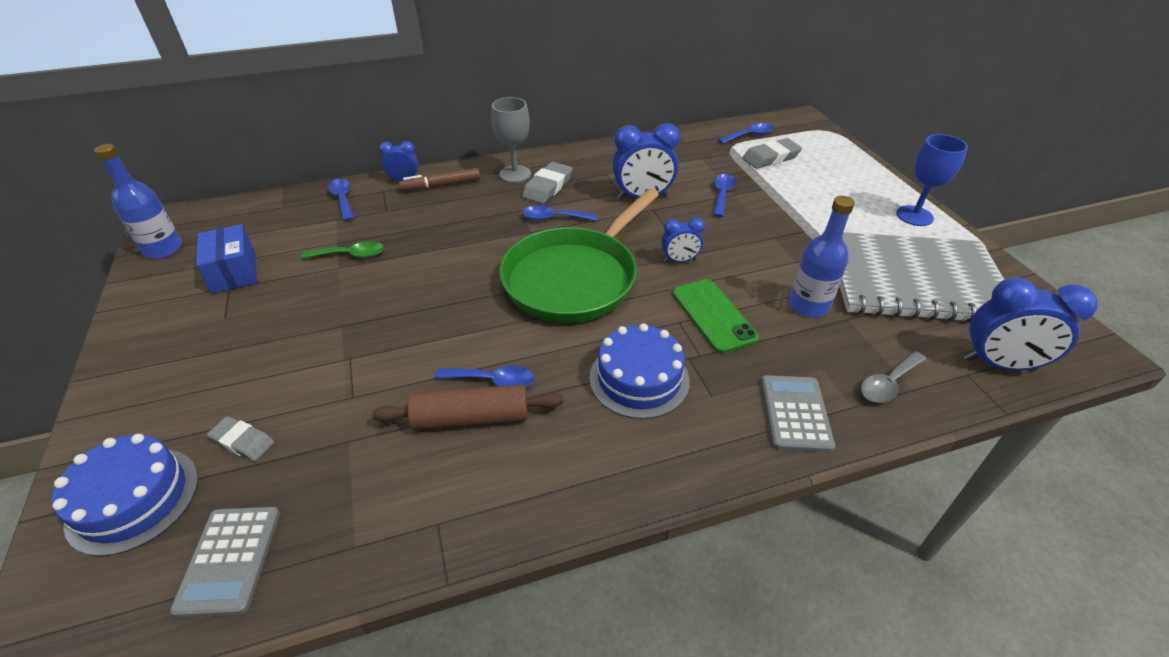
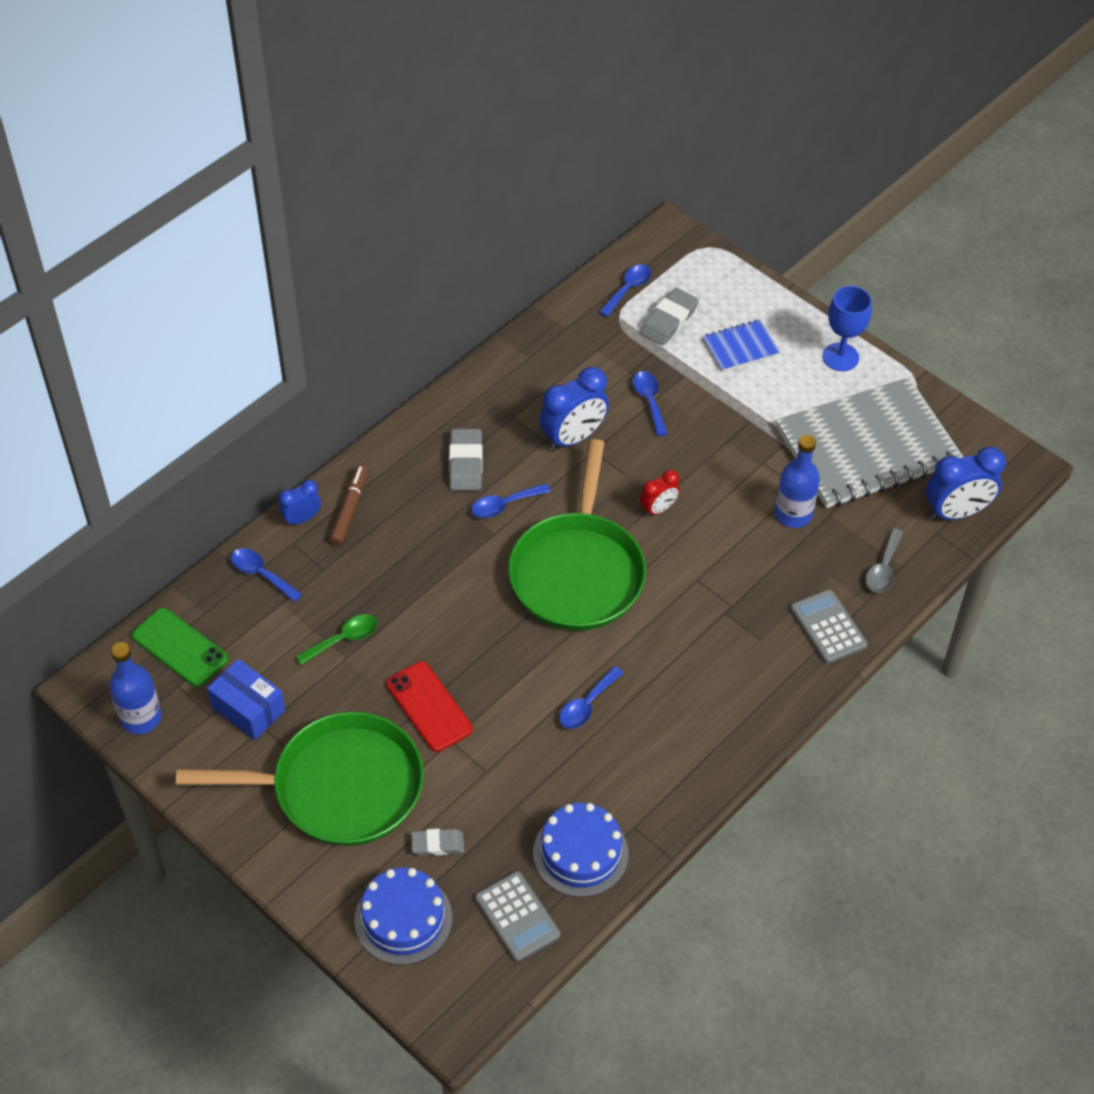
camera: 30 degrees left, 10 degrees up
(226, 354) = (340, 787): none -> green pan
(360, 325) = (429, 707): none -> red phone
(441, 185) = (349, 509): brown marker -> brown marker turned 150 degrees clockwise
(471, 417) = (594, 743): brown rolling pin -> none
(493, 381) = (586, 705): blue spoon -> blue spoon turned 150 degrees clockwise
(515, 174) = (416, 458): grey goblet -> none
(639, 379) = (698, 650): blue cake -> blue cake (580, 853)
(679, 260) = (658, 509): blue clock -> red clock
(713, 315) = (721, 560): green phone -> green phone (180, 647)
(822, 186) = (740, 347): none -> blue notebook

